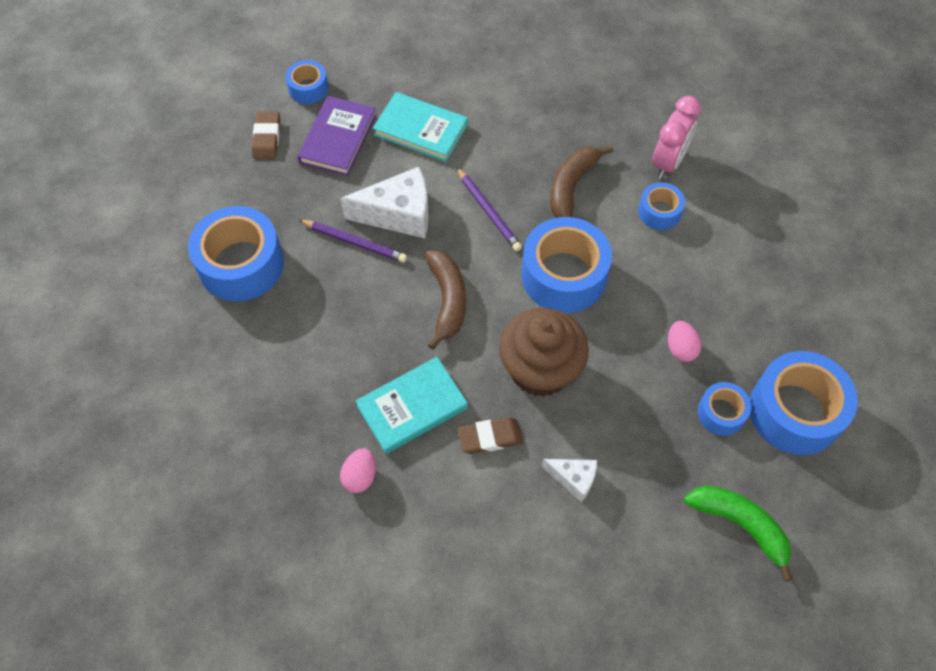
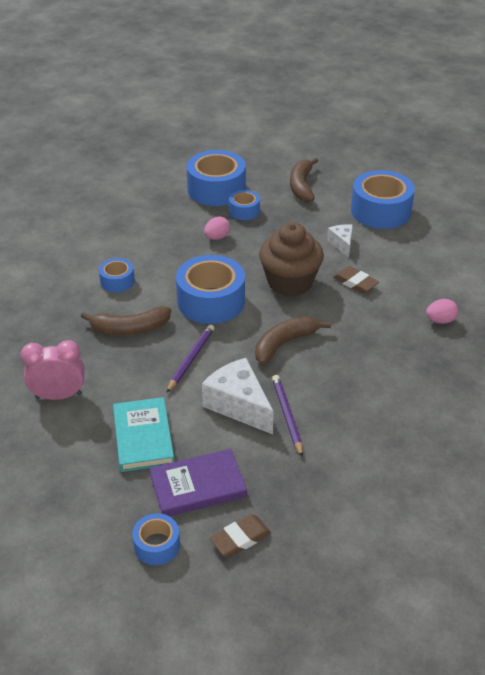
camera: 125 degrees left, 20 degrees down
(241, 264) = (373, 471): blue tape -> blue tape (380, 211)
(412, 407) = (374, 322): turquoise book -> none
(668, 162) = (67, 293): pink clock -> pink clock (58, 396)
(740, 525) = (301, 186): green banana -> brown banana

